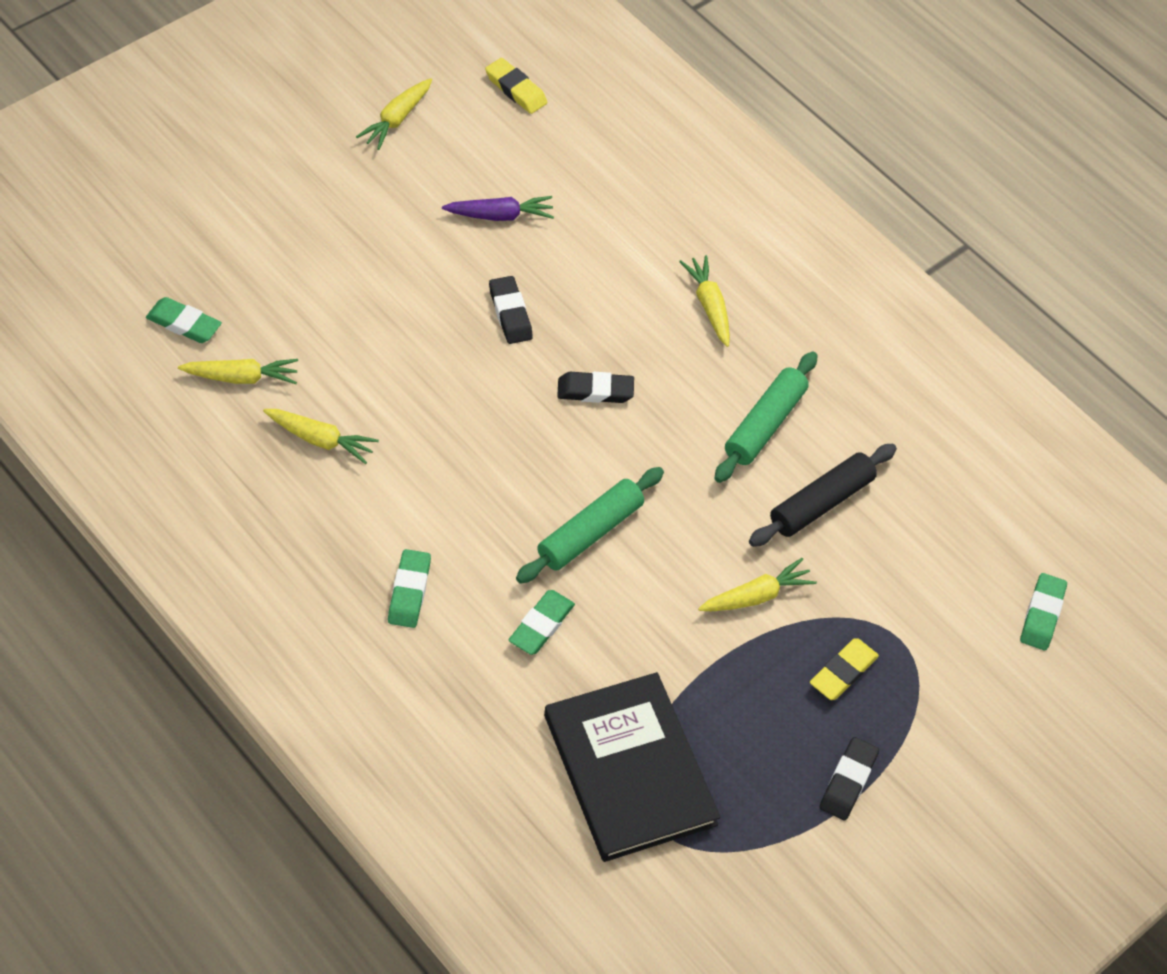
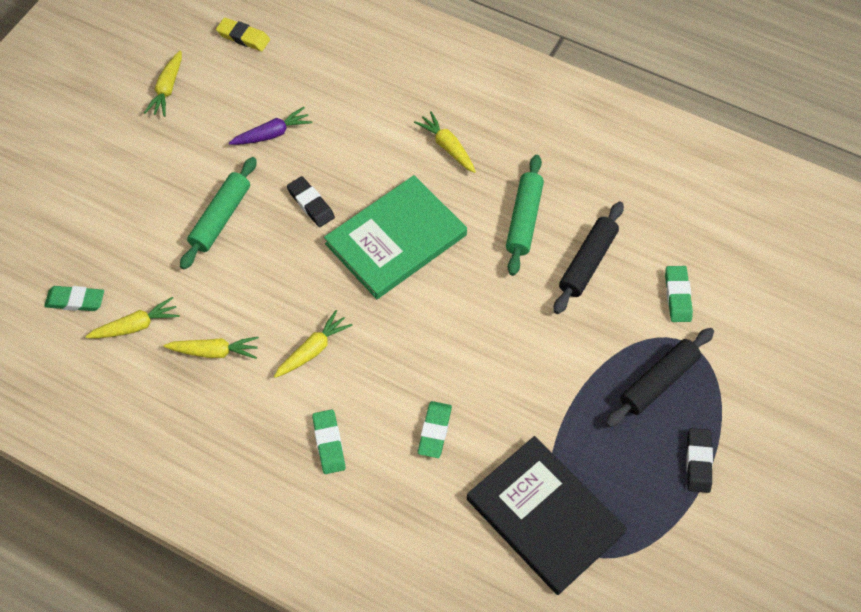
camera: 15 degrees left, 5 degrees up
(590, 533) = (438, 347): green rolling pin -> green rolling pin (221, 218)
(595, 391) = (396, 239): black eraser -> green book
(756, 596) = (574, 349): yellow carrot -> yellow carrot (313, 350)
(843, 672) = (658, 382): yellow eraser -> black rolling pin
(1042, 614) = (771, 286): green eraser -> green eraser (677, 296)

